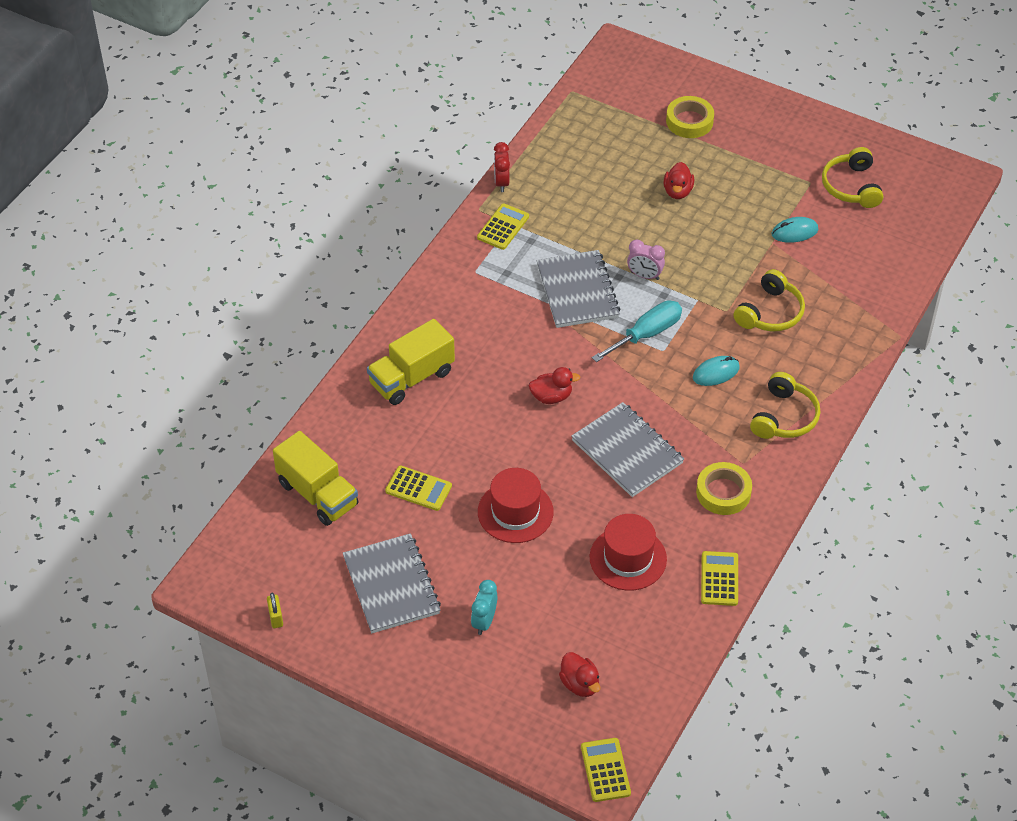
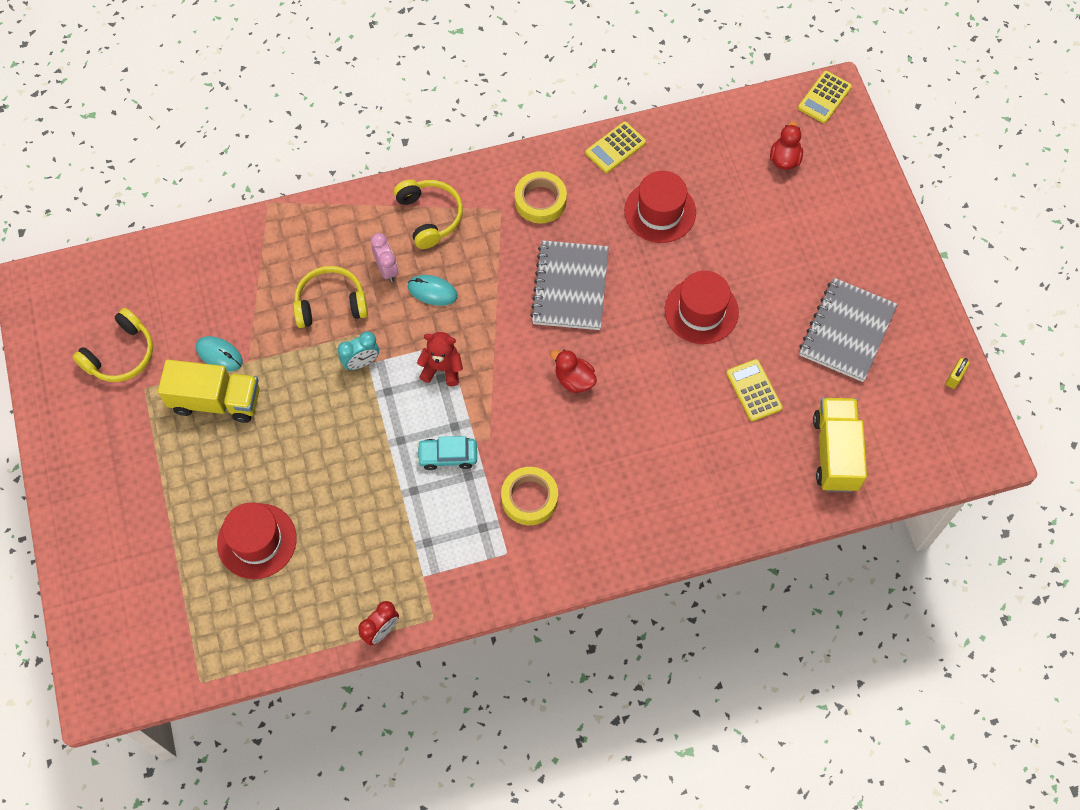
camera: 135 degrees left, 15 degrees up
(411, 378) = (663, 494): yellow truck -> yellow truck (216, 401)
(484, 621) = (806, 251): turquoise clock -> turquoise clock (361, 362)
(503, 227) = (434, 578): yellow calculator -> none
(577, 291) = (448, 456): grey notebook -> turquoise car
(632, 167) = (257, 541): none -> red hat
(644, 275) = (380, 422): pink clock -> pink clock (387, 270)
(646, 334) = (442, 369): turquoise screwdriver -> red teddy bear
(677, 191) = (254, 479): red duck -> none
(689, 121) = (150, 544): yellow tape -> yellow tape (529, 498)
(784, 417) = (429, 216): yellow headphones -> yellow headphones turned 90 degrees clockwise

